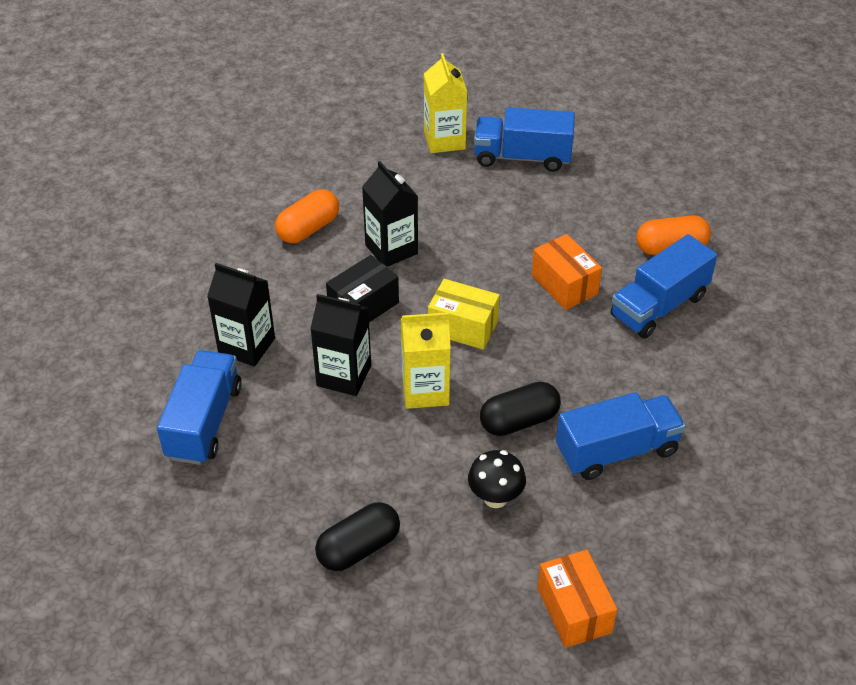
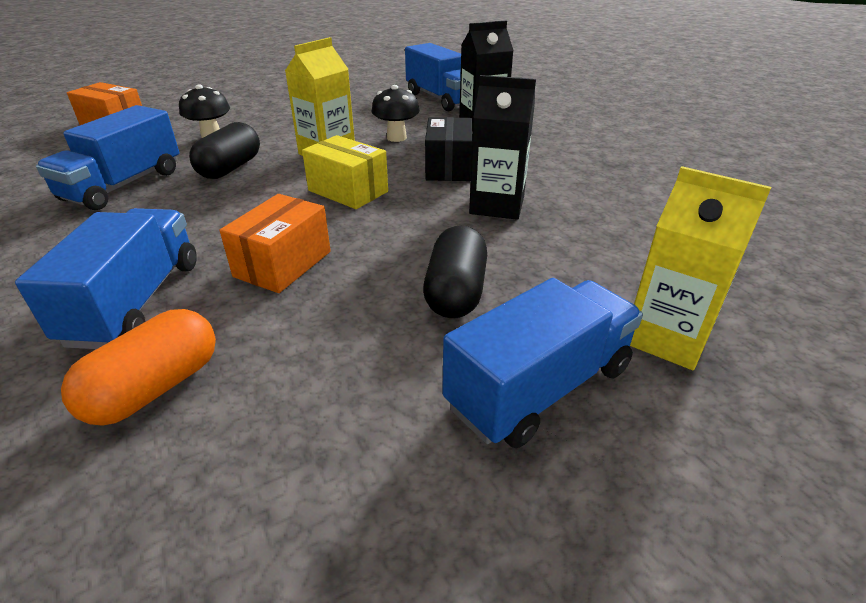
camera: 135 degrees right, 10 degrees down
(308, 229) = (586, 184): orange capsule -> none
(344, 375) = (396, 138): black carton -> black mushroom
(358, 548) = (280, 101): black capsule -> black capsule (455, 292)
(463, 327) = (348, 191): yellow box -> yellow box turned 60 degrees clockwise
(564, 285) = (283, 264): orange box -> orange box turned 75 degrees counterclockwise

